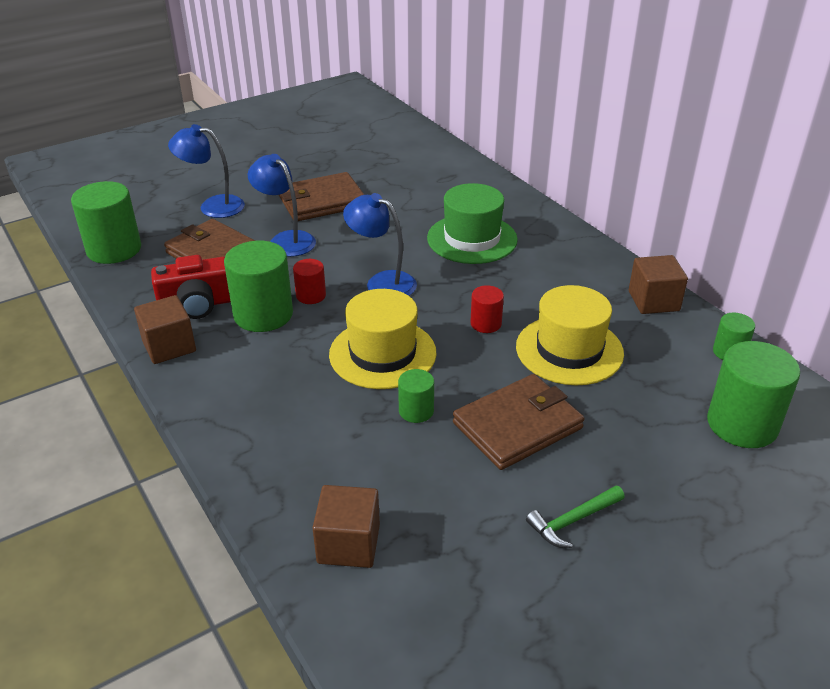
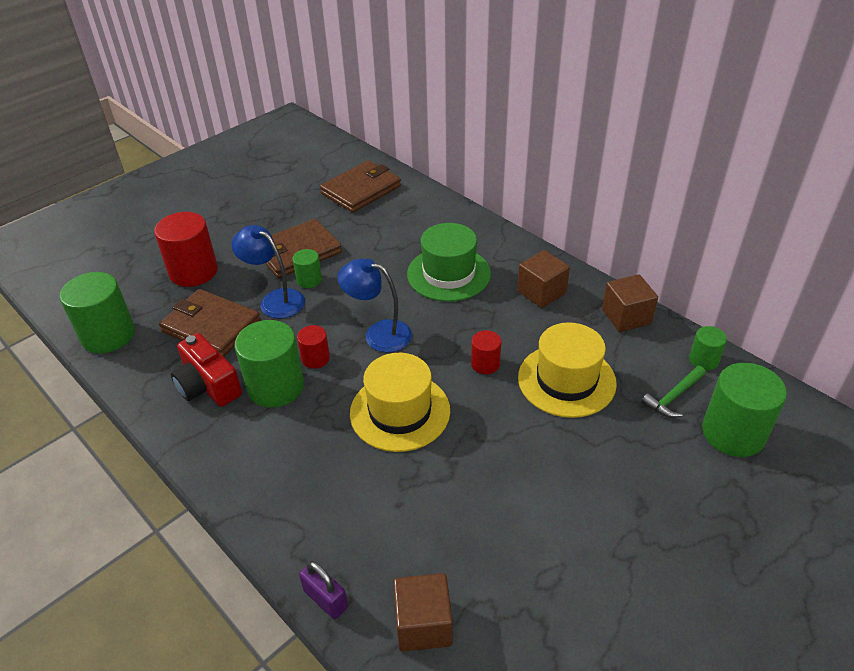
camera: 10 degrees left, 5 degrees up
(169, 346) = (193, 437): brown cube -> brown cube (541, 292)
(197, 305) = (208, 386): red camera -> red camera turned 75 degrees clockwise
(213, 206) = (193, 272): blue lamp -> red cylinder
(256, 505) = (325, 599): none -> purple padlock
(416, 411) = (447, 469): green cylinder -> green cylinder (309, 280)
(517, 425) = (542, 468): brown wallet -> brown wallet (361, 190)
(572, 521) = (616, 560): green hammer -> green hammer (673, 397)

